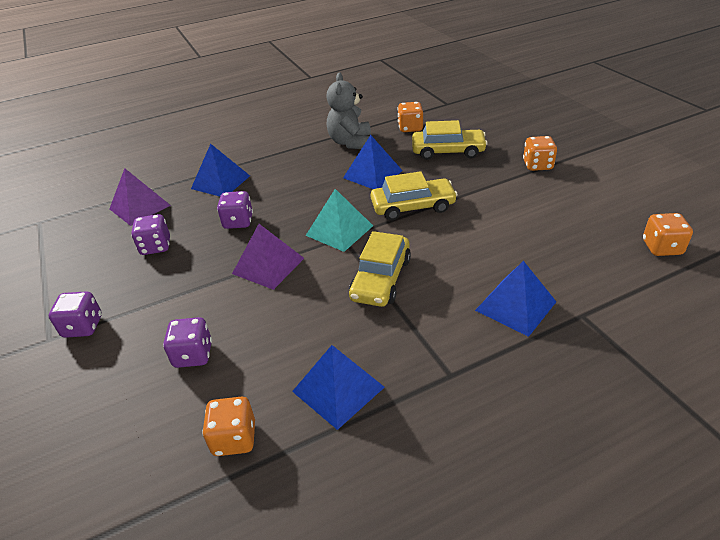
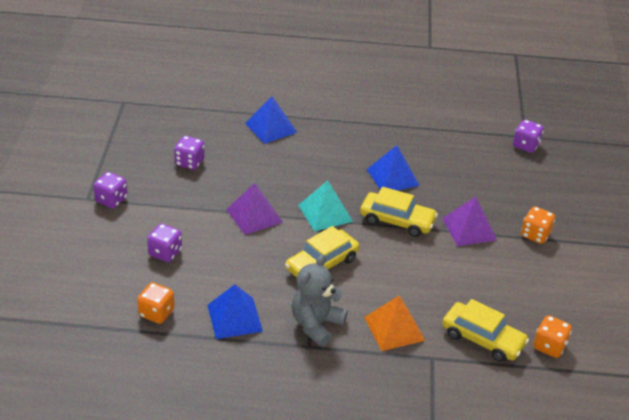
camera: 25 degrees right, 0 degrees up
(140, 207) = (198, 122): purple pyramid -> purple pyramid (469, 229)
(238, 222) = (259, 170): purple dice -> purple dice (526, 145)
(350, 142) = (402, 138): grey teddy bear -> grey teddy bear (316, 325)
(410, 128) = (466, 147): orange dice -> none
(448, 151) = (475, 185): yellow car -> yellow car (482, 339)
(515, 306) = (394, 328): blue pyramid -> orange pyramid

